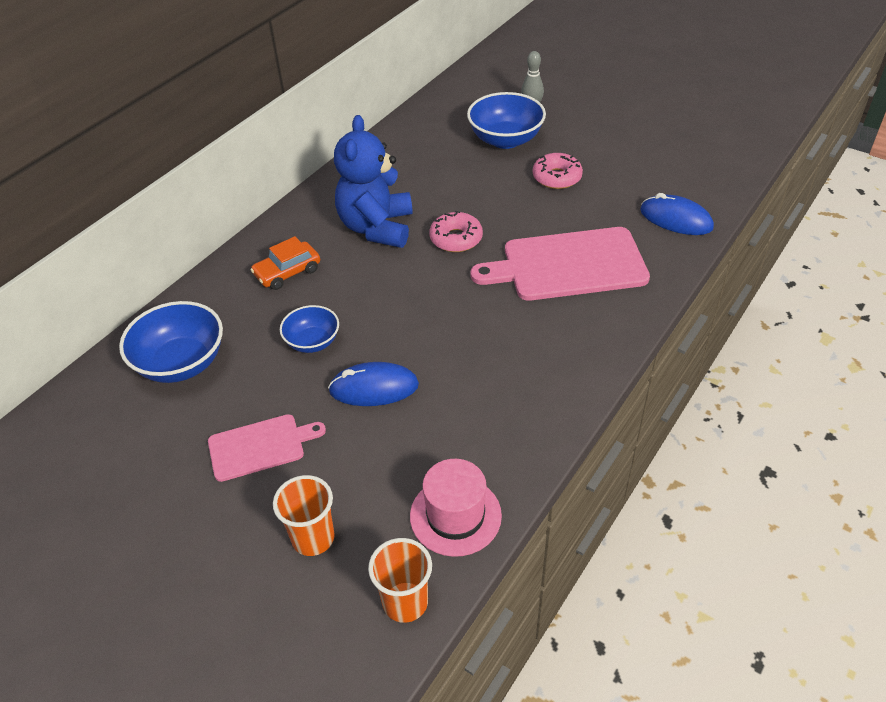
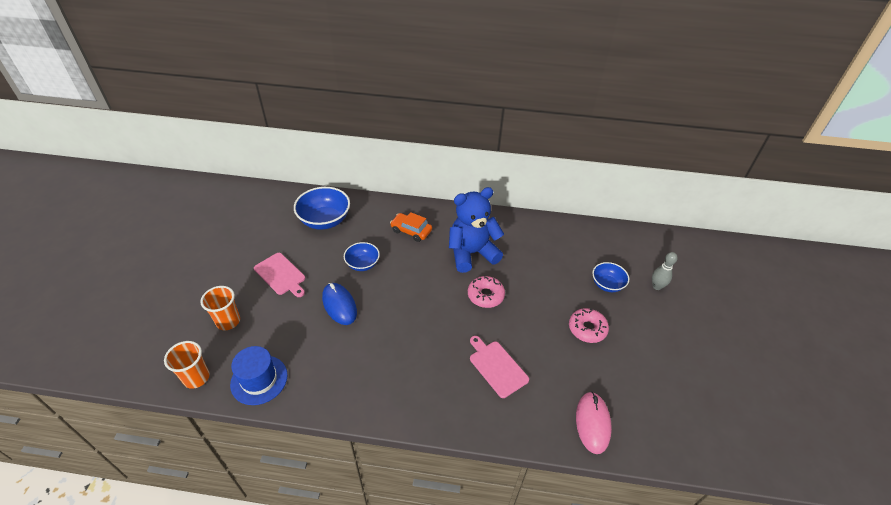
camera: 60 degrees right, 0 degrees up
(455, 515) = (259, 379): pink hat -> blue hat
(505, 140) = (607, 284): blue bowl -> blue bowl, size x0.60
(568, 265) = (497, 367): pink cutting board -> pink cutting board, size x0.56
(676, 219) = (592, 423): blue mouse -> pink mouse

